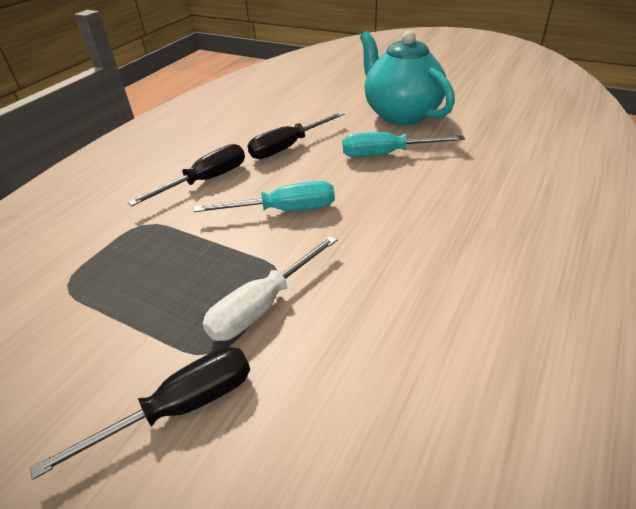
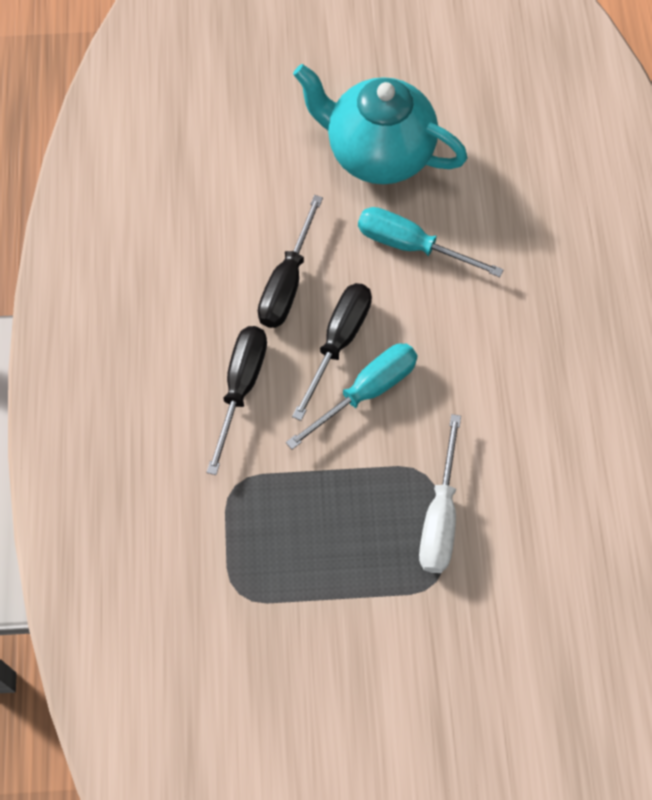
camera: 35 degrees left, 25 degrees up
(179, 408) = (453, 637): black screwdriver -> black screwdriver (338, 342)
(387, 154) = (411, 246): turquoise screwdriver -> turquoise screwdriver turned 60 degrees clockwise

